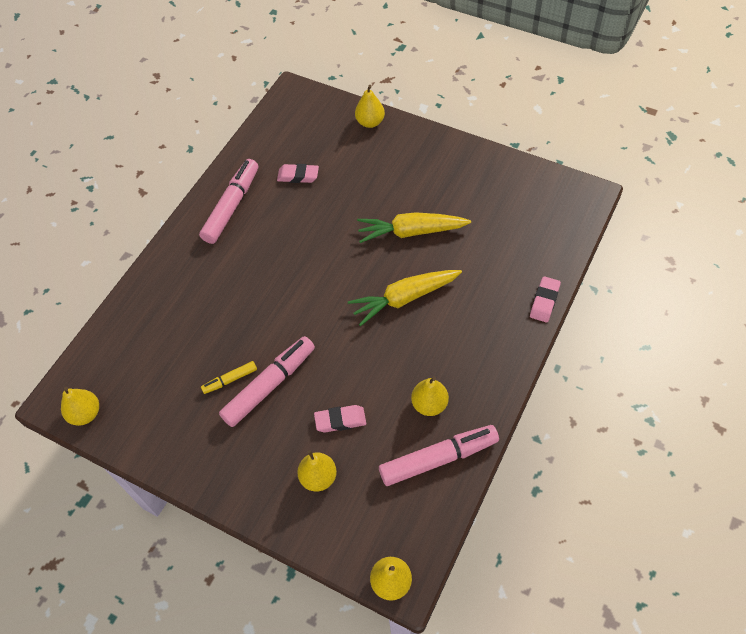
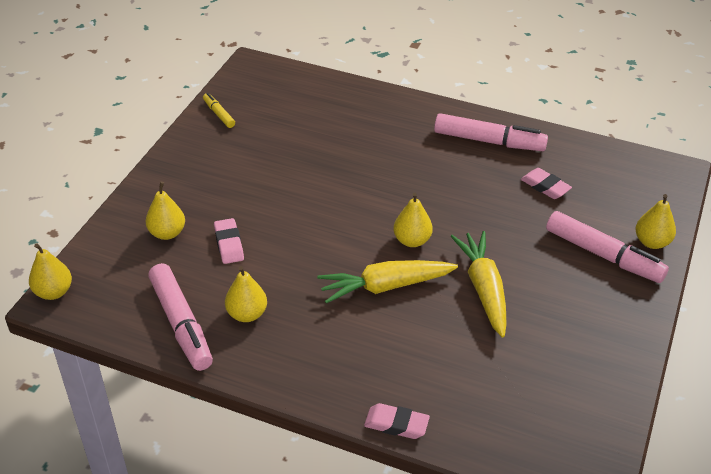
camera: 80 degrees right, 15 degrees down
(85, 414) = (239, 82): yellow pear -> yellow pear (412, 240)
(230, 380) = (275, 163): yellow marker -> yellow marker (219, 114)
(269, 385) = (269, 190): pink marker -> pink marker (603, 255)
(298, 176) = (545, 187): pink eraser -> pink eraser turned 45 degrees counterclockwise
(404, 299) = (385, 286): yellow carrot -> yellow carrot turned 75 degrees counterclockwise

